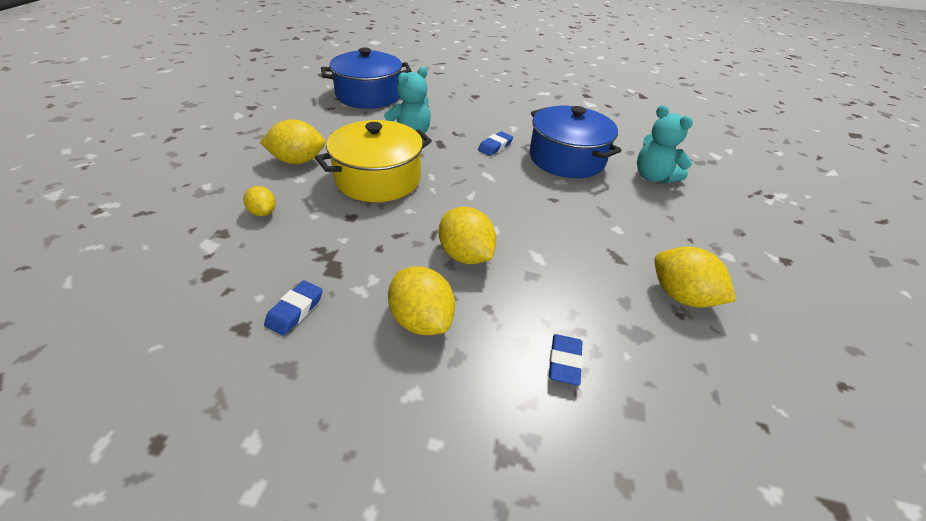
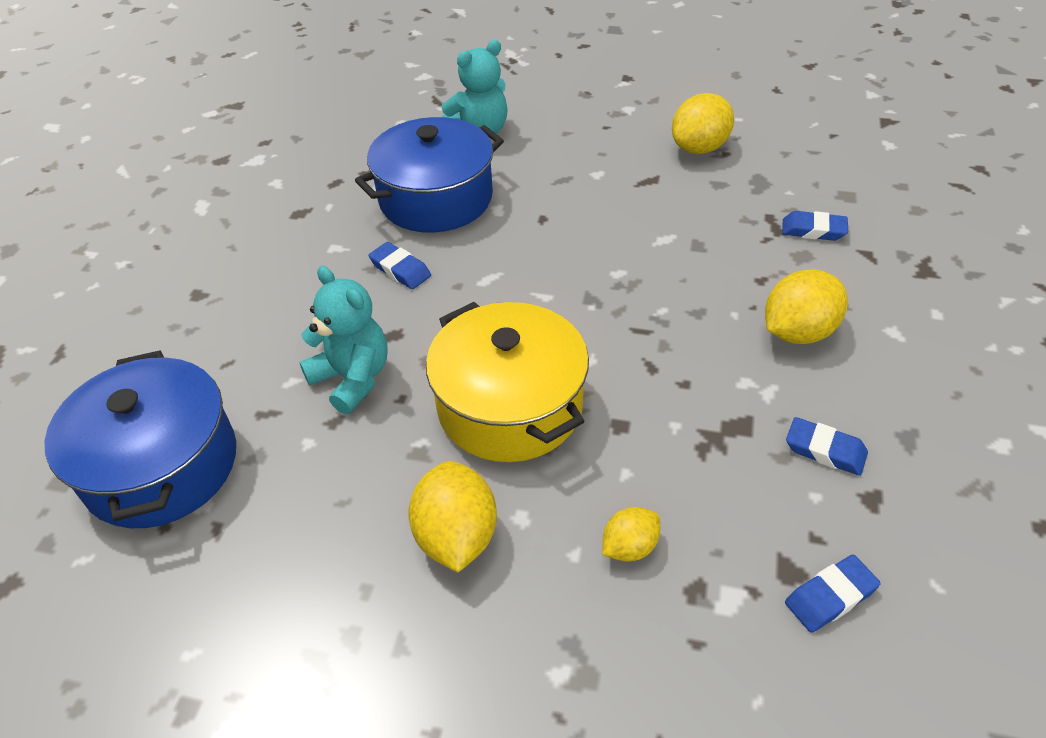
camera: 85 degrees left, 5 degrees up
(183, 288) = (830, 597): none -> blue eraser
(465, 255) = (677, 299): yellow lemon -> none

